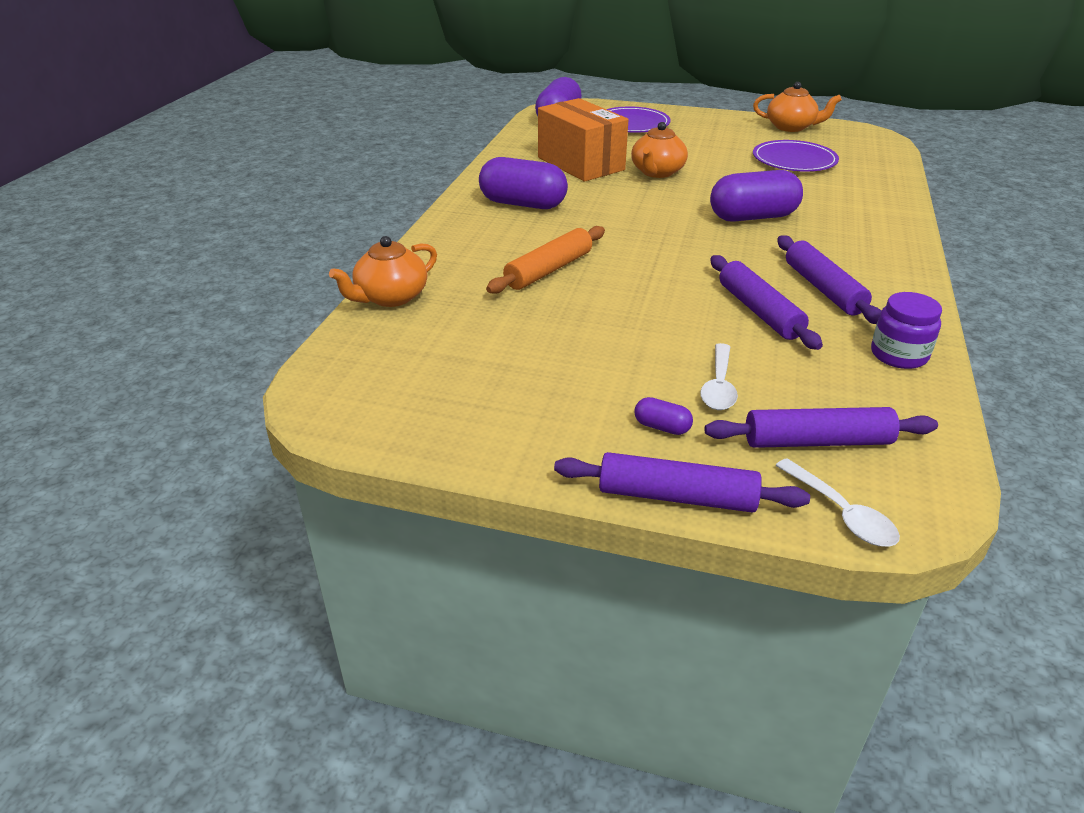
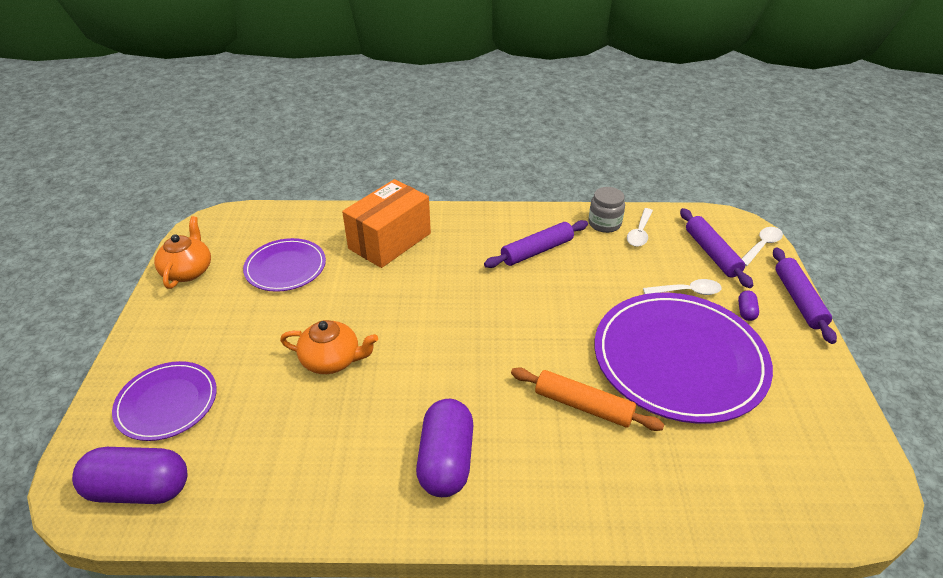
camera: 105 degrees left, 5 degrees up
(390, 297) = (696, 517): orange teapot -> none
(581, 164) = (314, 430): orange box -> orange box (389, 241)
(588, 342) = (679, 359): none -> purple plate
(753, 217) = (426, 288): purple capsule -> none
(759, 311) = (585, 279): purple rolling pin -> none
(875, 382) = (639, 233): none -> white spoon
(898, 355) = (604, 224): purple jar -> grey jar

